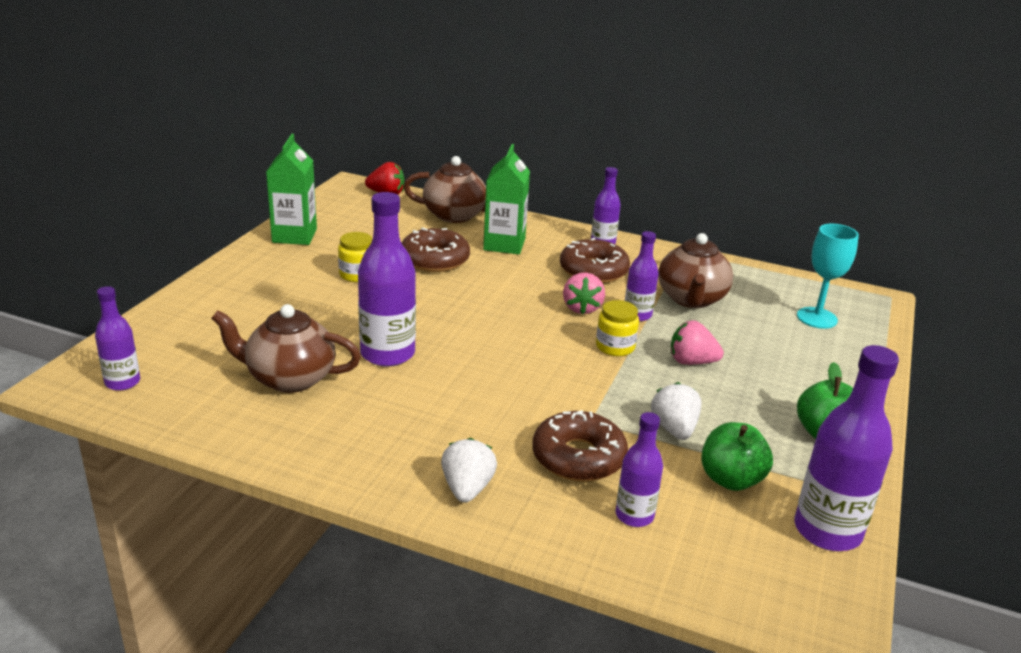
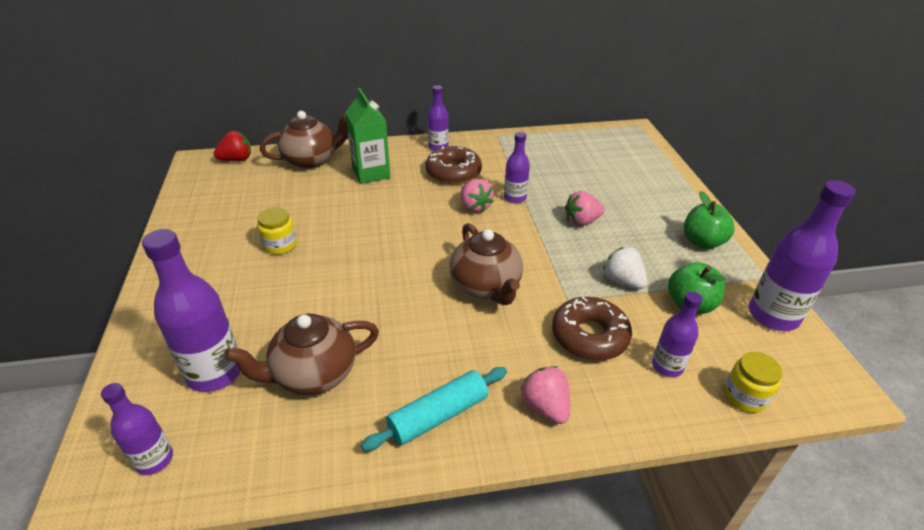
camera: 30 degrees left, 10 degrees up
(294, 236) = (190, 228): green carton -> none
(362, 451) = (438, 415): none -> turquoise rolling pin
(387, 354) = (373, 310): purple bottle -> purple bottle (215, 372)
(434, 259) = (330, 206): brown donut -> none
(467, 489) = (545, 406): white strawberry -> pink strawberry
(615, 347) = (525, 230): yellow jar -> yellow jar (744, 396)
(691, 299) = (535, 171): brown teapot -> brown teapot (486, 287)
(817, 318) = (617, 156): turquoise goblet -> none

